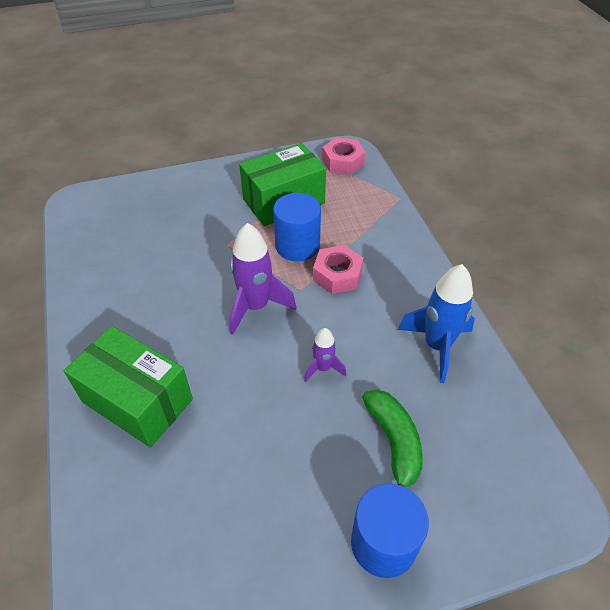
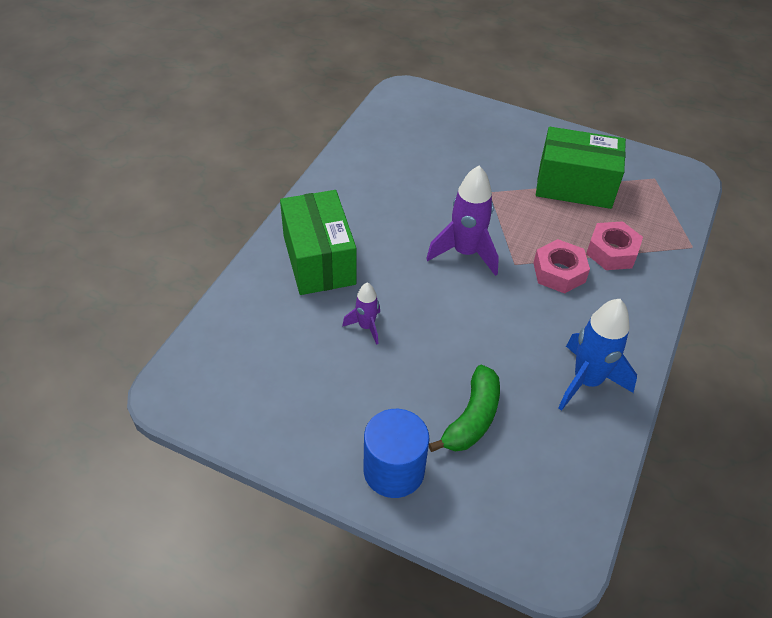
camera: 40 degrees right, 0 degrees up
(297, 245) = (548, 228): blue cylinder -> none
(323, 368) = (472, 331): purple rocket -> purple rocket (366, 327)
(343, 162) = (669, 183): pink nut -> pink nut (611, 252)

